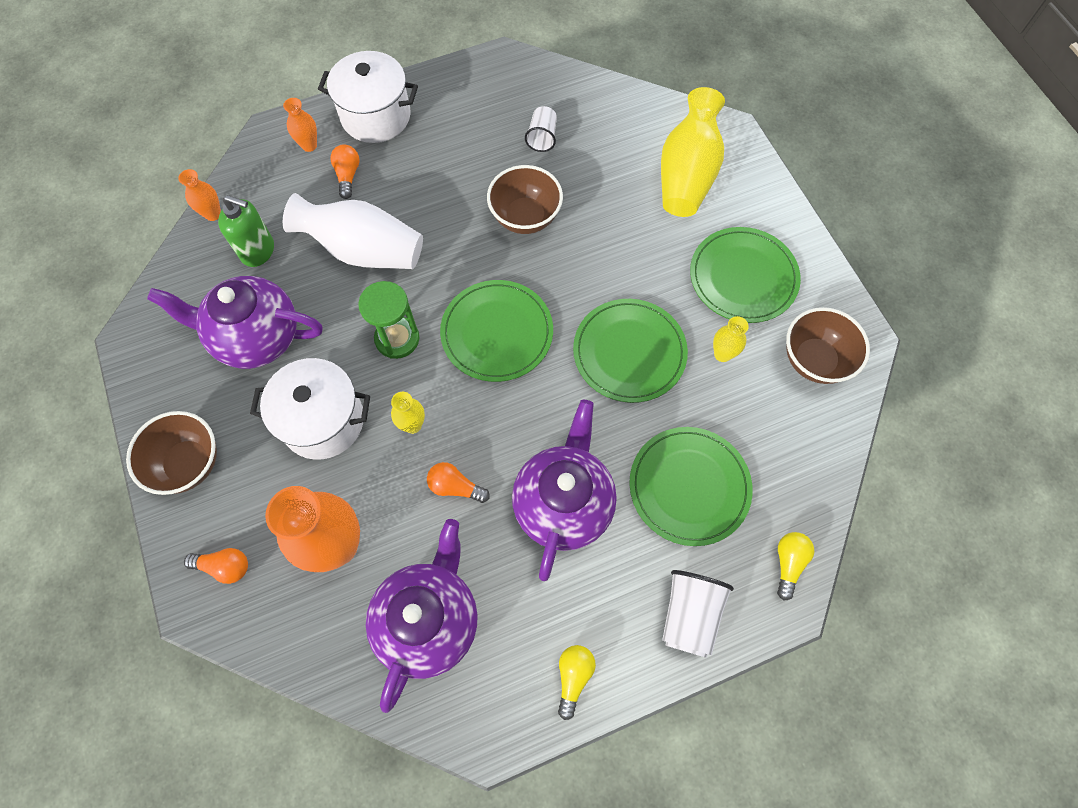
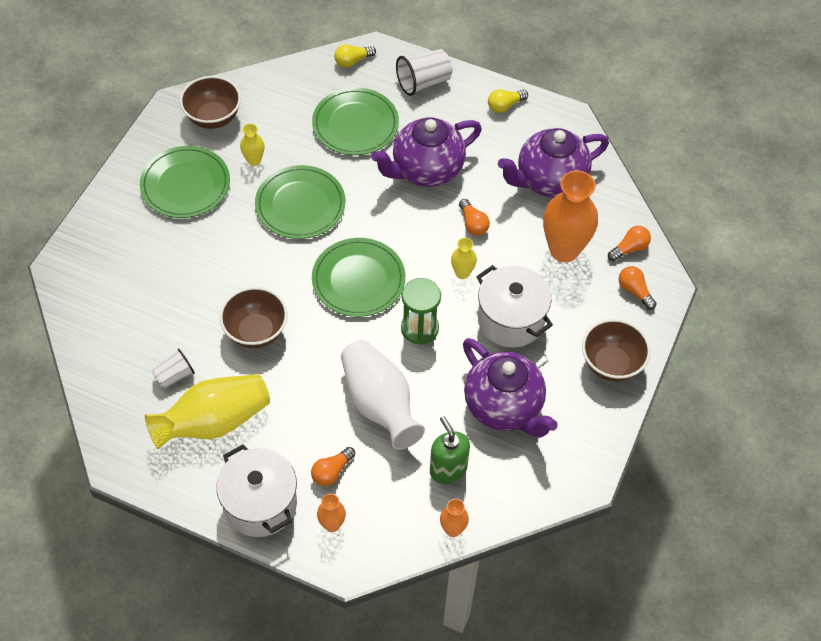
camera: 135 degrees left, 10 degrees down
(269, 615) = (629, 248): none -> orange light bulb
(687, 174) = (126, 266): yellow vase -> yellow vase (214, 422)

